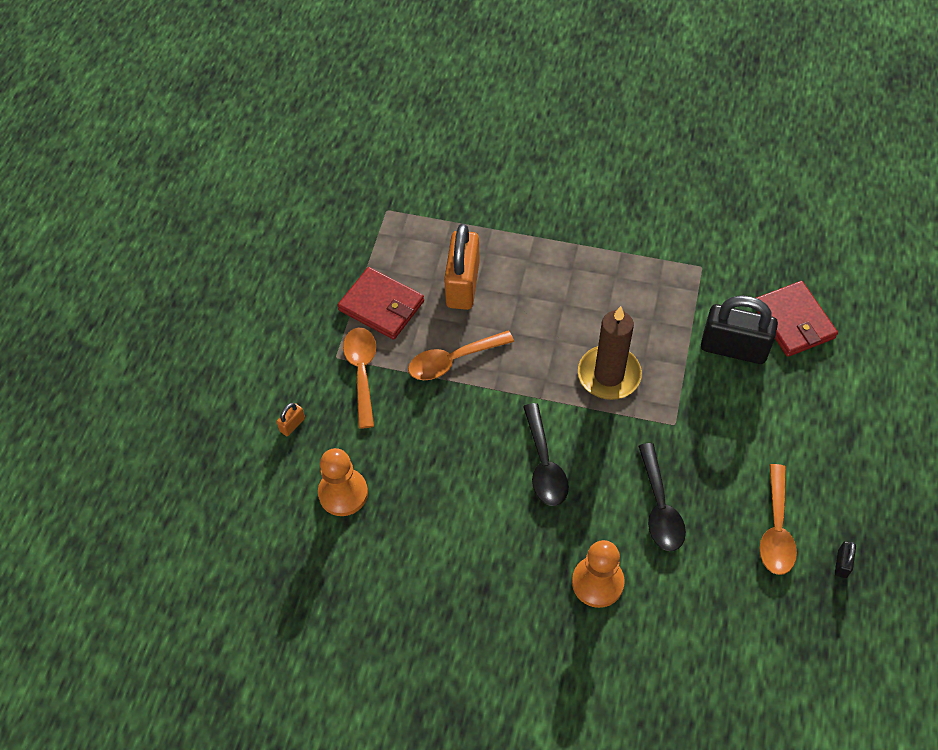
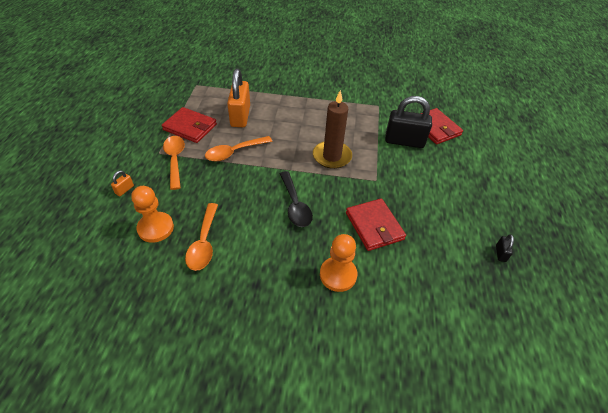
camera: 10 degrees left, 10 degrees down
(660, 507) = (374, 226): black spoon -> red wallet
(776, 529) = (452, 235): orange spoon -> orange spoon (204, 243)

